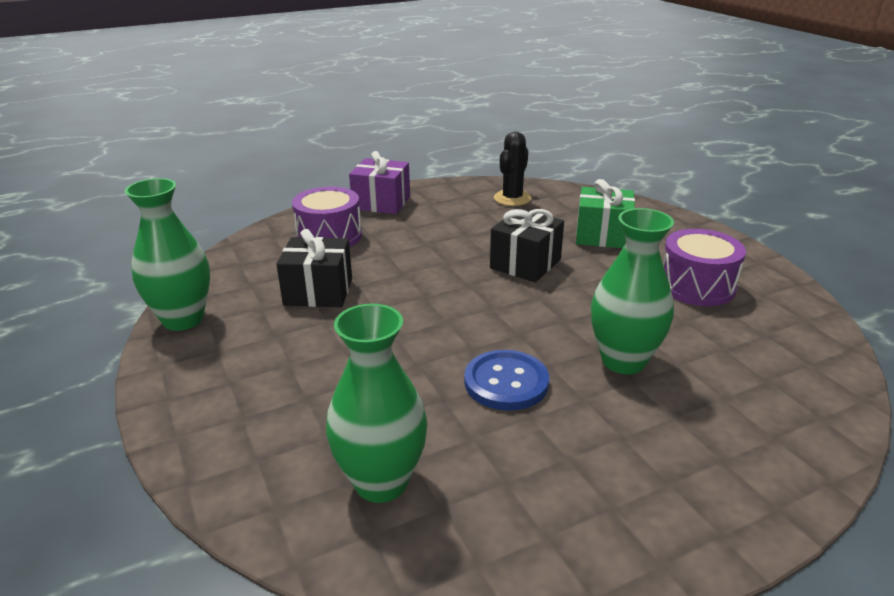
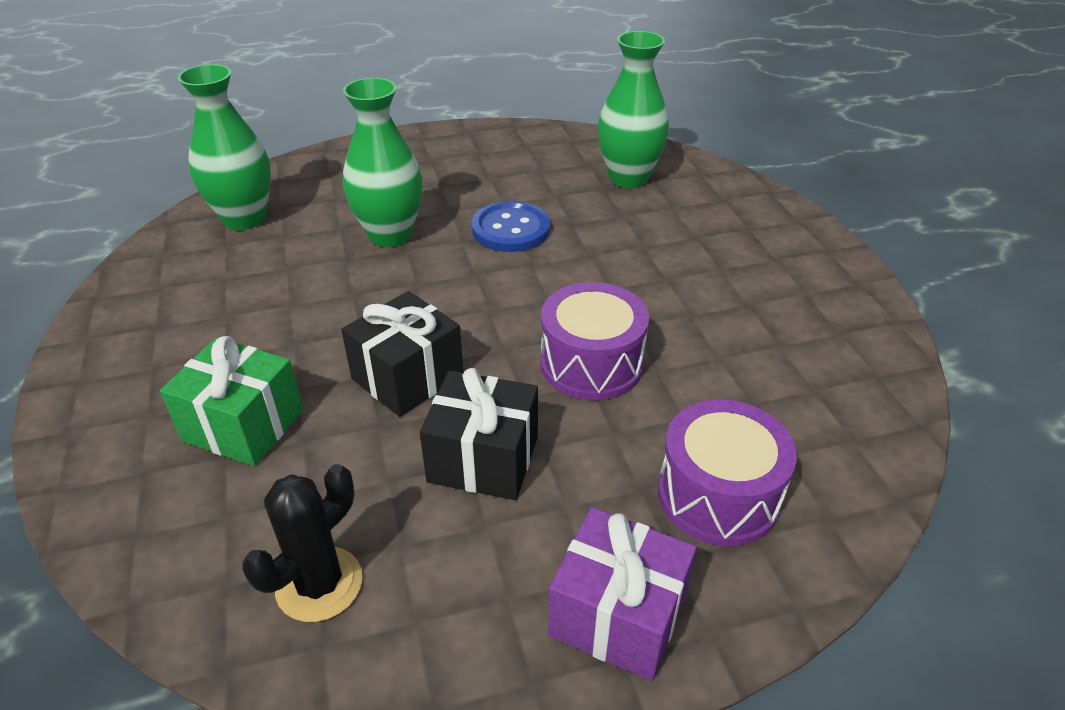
camera: 170 degrees left, 10 degrees up
(183, 319) = (874, 338): green vase -> green vase (244, 219)
(318, 292) = (711, 362): black gift -> black gift (483, 459)
(696, 286) = (219, 309): purple drum -> purple drum (591, 364)

